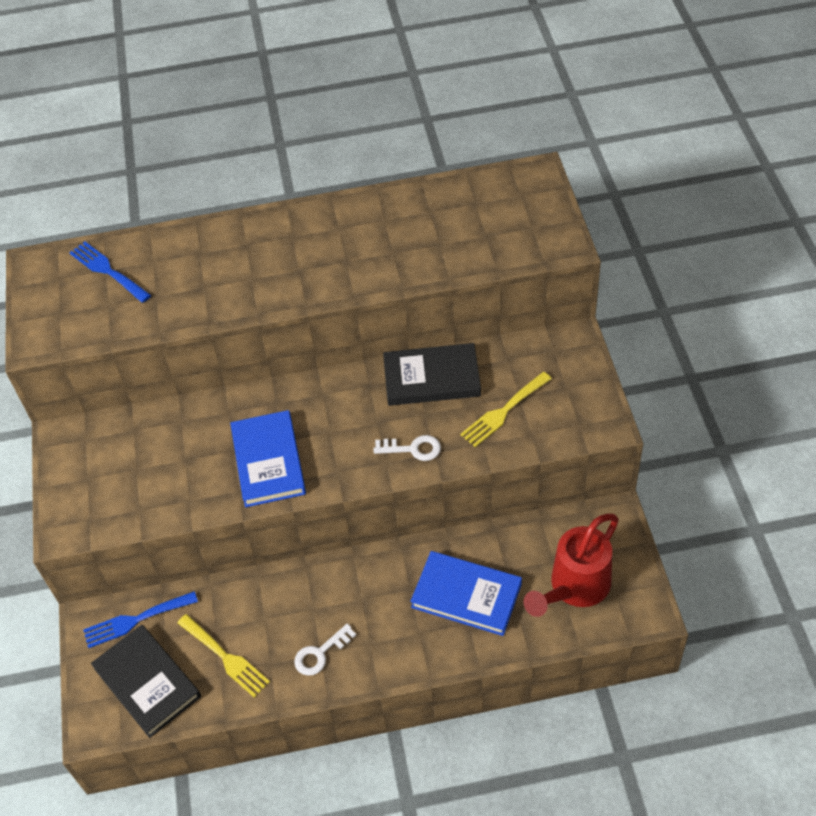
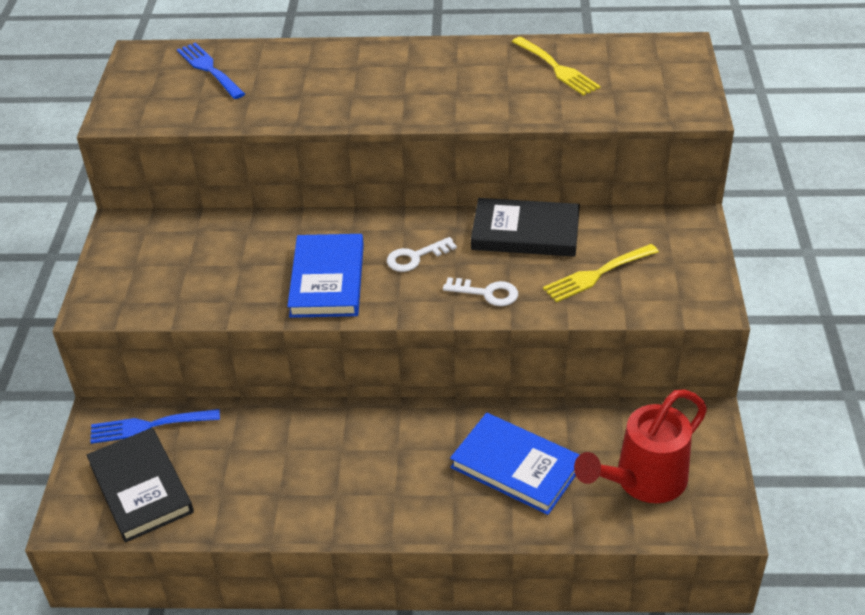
camera: 10 degrees right, 10 degrees down
(226, 657) = (232, 479): yellow fork -> yellow fork (557, 68)
(320, 653) = (336, 494): white key -> white key (415, 257)

